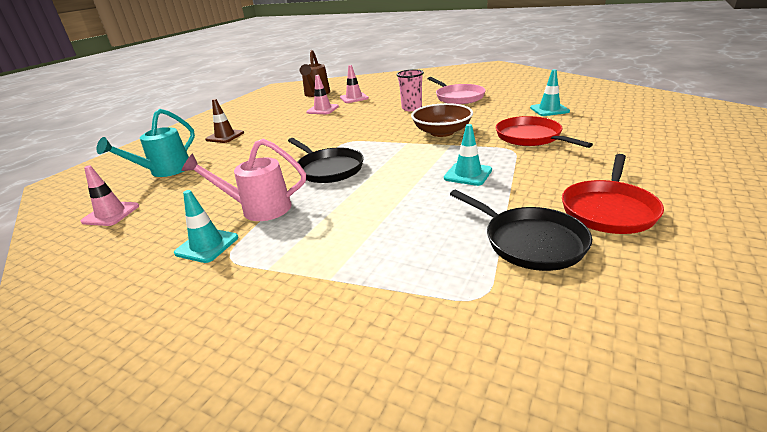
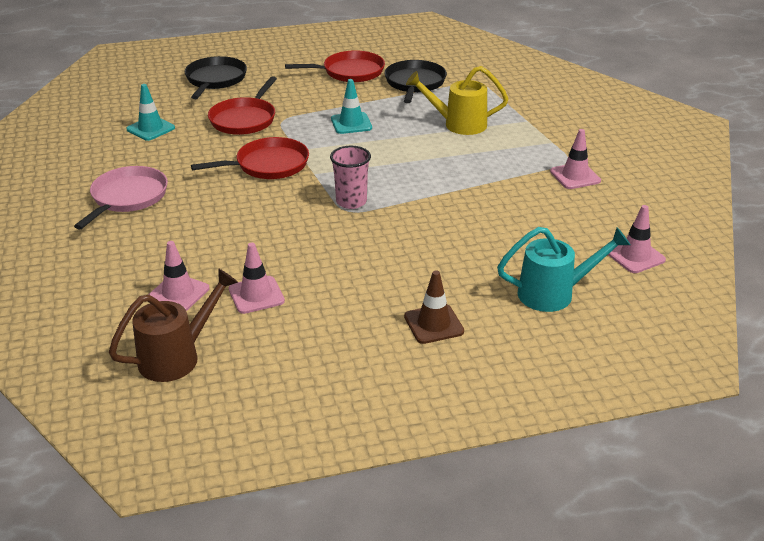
camera: 135 degrees left, 5 degrees up
(207, 245) = (575, 176): turquoise traffic cone -> pink traffic cone
(259, 209) = (514, 184): pink watering can -> none
(328, 169) = (417, 188): black pan -> black pan (215, 79)
(389, 227) = (459, 124): none -> yellow watering can
(411, 108) = (199, 215): pink cup -> pink cup (351, 202)
(442, 132) = (268, 165): brown bowl -> red pan

